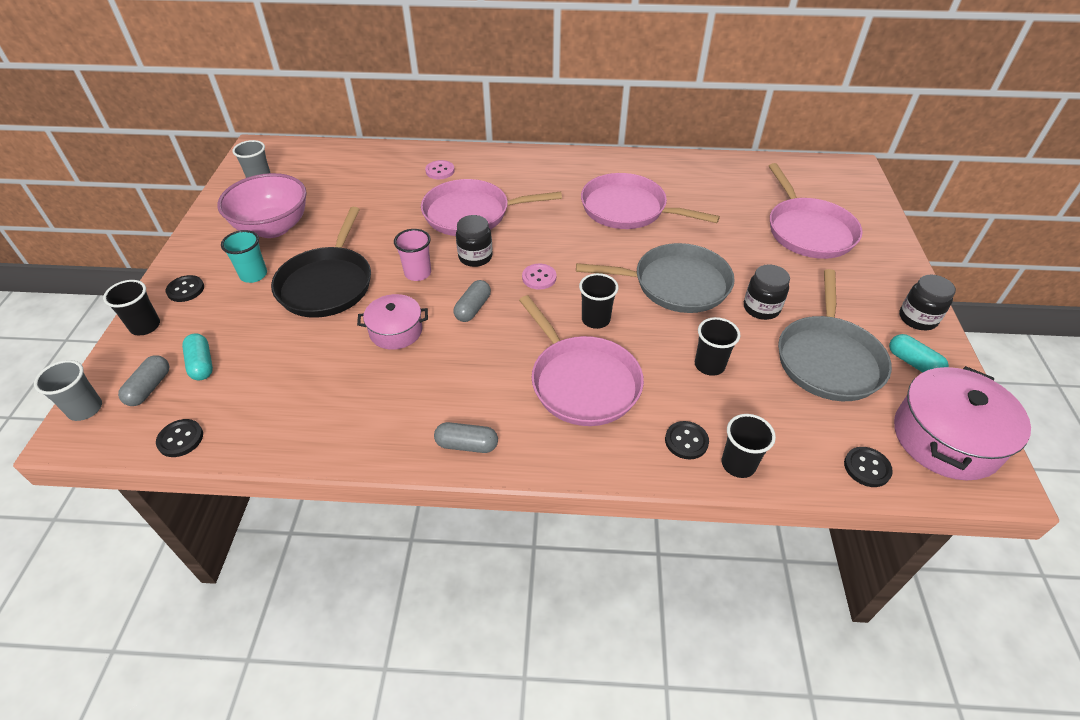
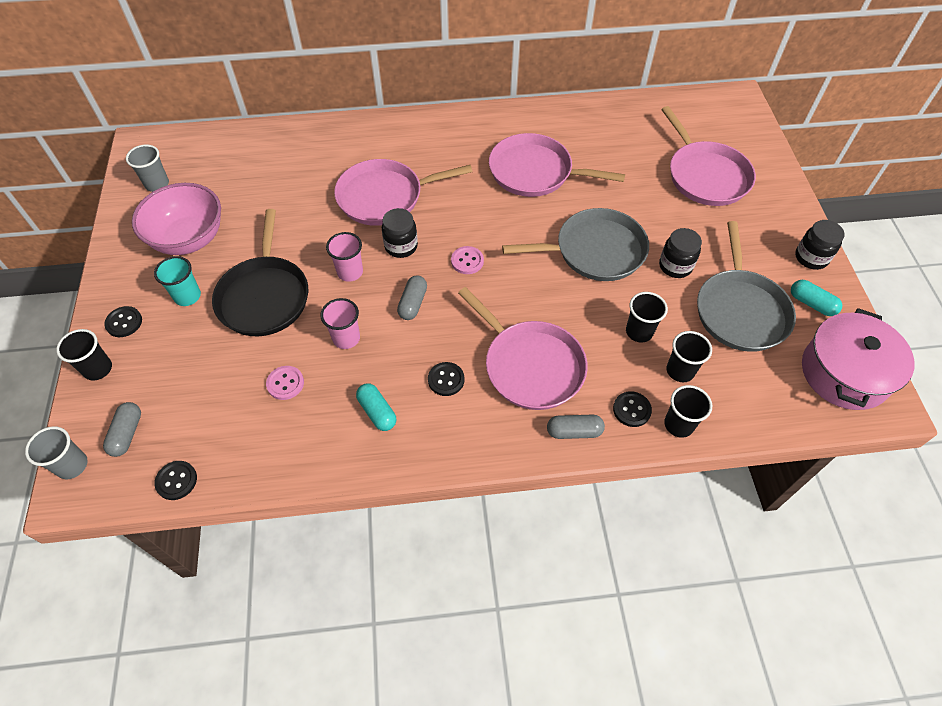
camera: 10 degrees left, 10 degrees up
(201, 364) = (169, 401): turquoise capsule -> turquoise capsule (377, 412)
(396, 331) = (346, 338): pink pot -> pink cup
(440, 171) = (340, 149): pink button -> pink button (285, 383)
(467, 445) = (442, 444): grey capsule -> grey capsule (574, 431)
(595, 320) = (529, 299): black cup -> black cup (680, 371)
(867, 468) = (784, 411): black button -> black button (446, 380)

